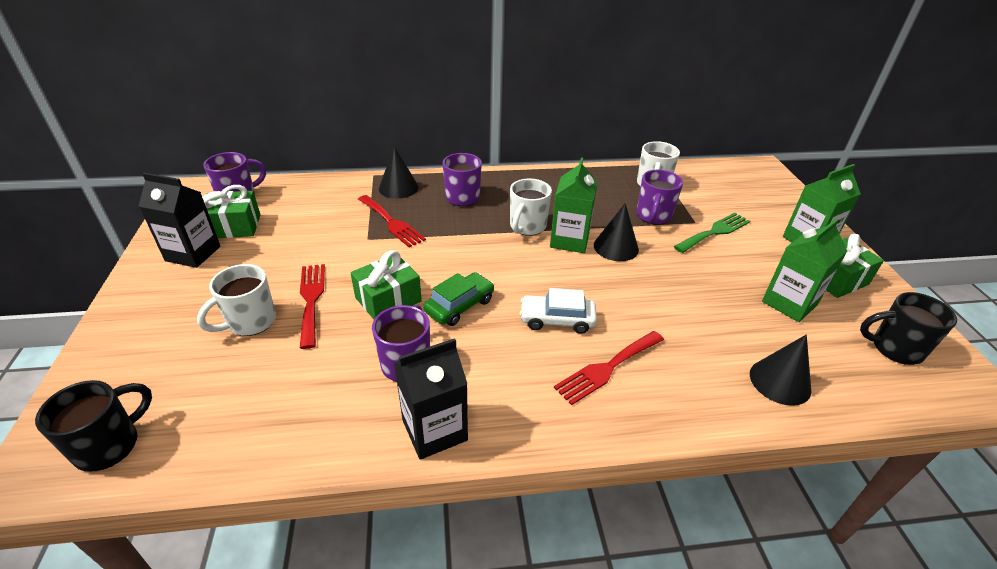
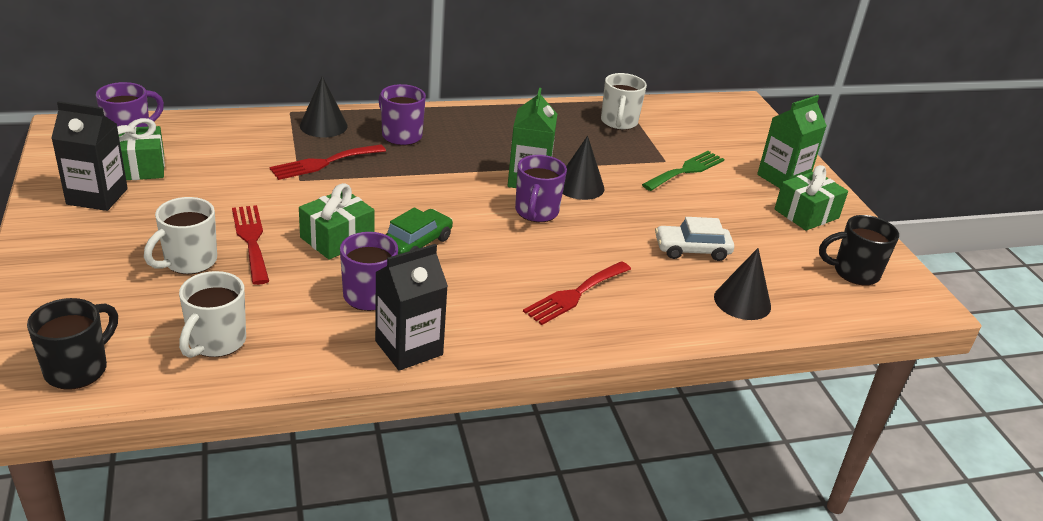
camera: 10 degrees left, 5 degrees down
(391, 222) = (324, 163): red fork -> red fork turned 105 degrees clockwise
(527, 227) = (480, 166): white mug -> white mug (216, 342)
(557, 320) = (521, 254): white car -> white car (692, 250)
(653, 216) = (620, 155): purple mug -> purple mug (536, 212)
(789, 303) = (758, 236): green carton -> none

